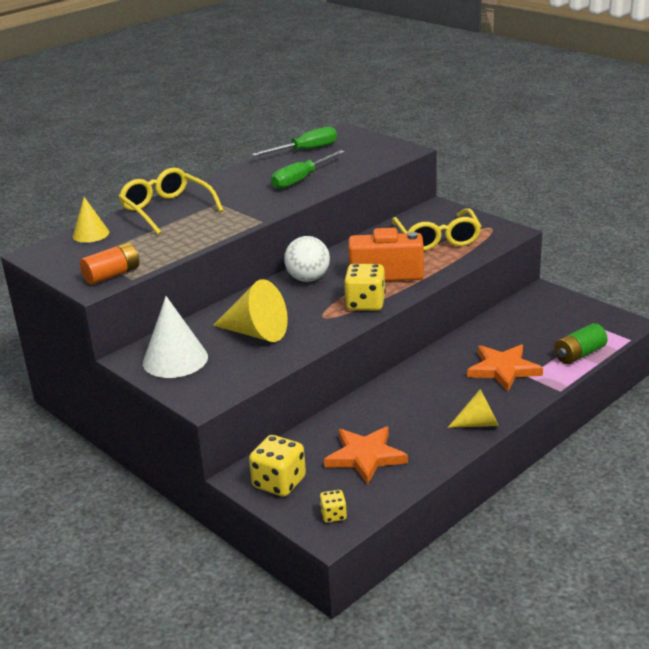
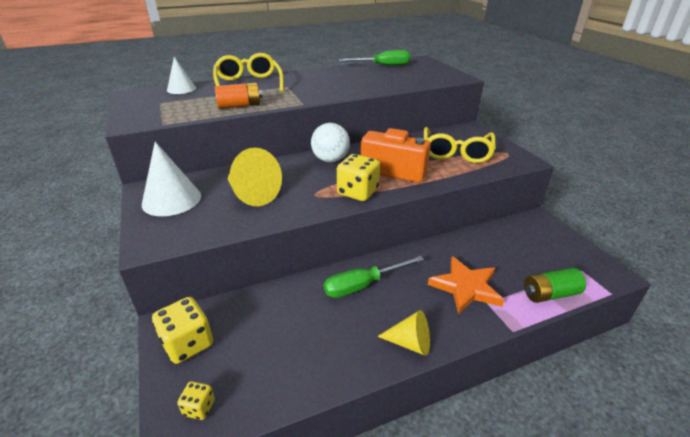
camera: 20 degrees right, 5 degrees up
(91, 234) = (181, 89): yellow cone -> white cone
(112, 275) = (154, 118): orange battery -> orange battery (239, 106)
(301, 179) = (361, 82): green screwdriver -> green screwdriver (363, 285)
(365, 457) = (281, 342): orange star -> none

